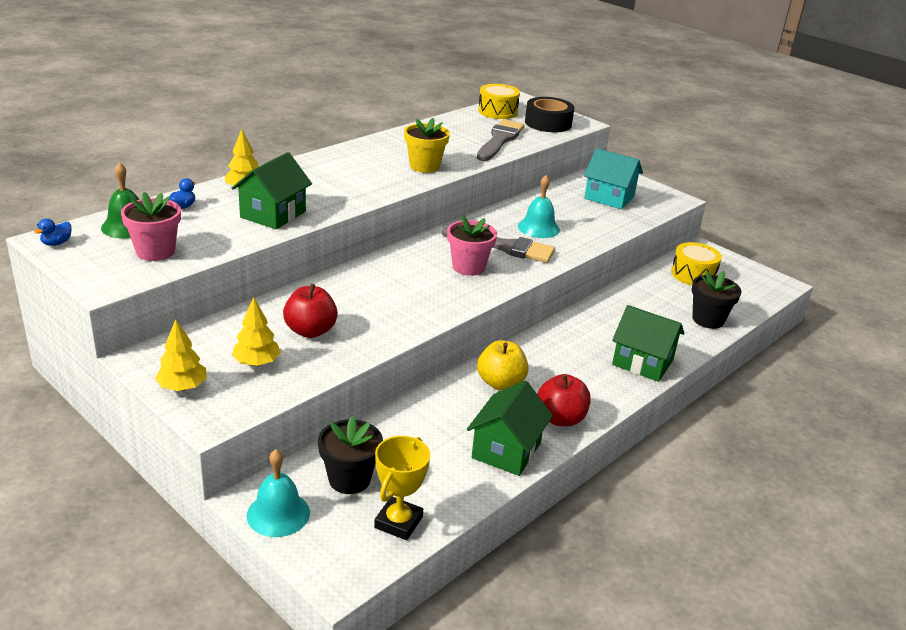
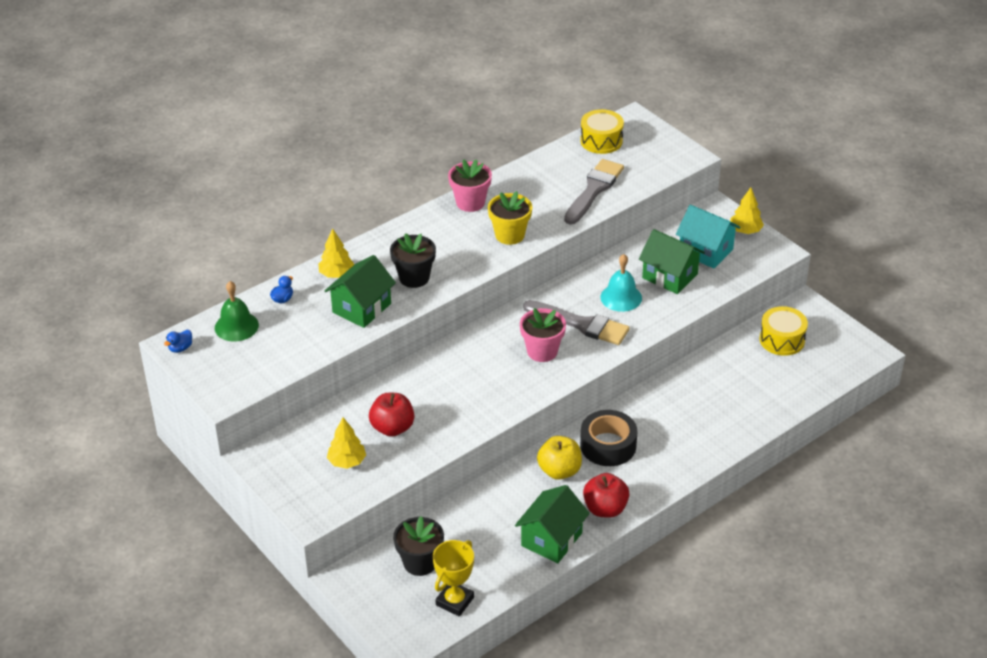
camera: 10 degrees right, 10 degrees up
(155, 251) = (262, 357): pink flower pot -> pink flower pot (470, 202)
(182, 387) = (288, 485): yellow tree -> yellow tree (745, 231)
(278, 514) = (363, 591): turquoise bell -> none
(548, 123) = (652, 159): black tape -> black tape (608, 445)
(642, 362) = (696, 449): green house -> green house (670, 276)
(708, 320) = (777, 399): black flower pot -> black flower pot (414, 277)

